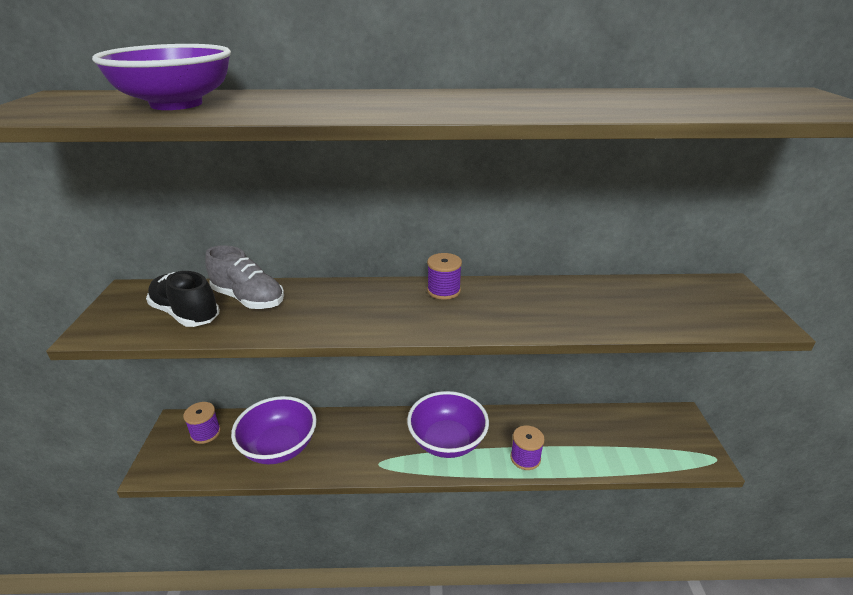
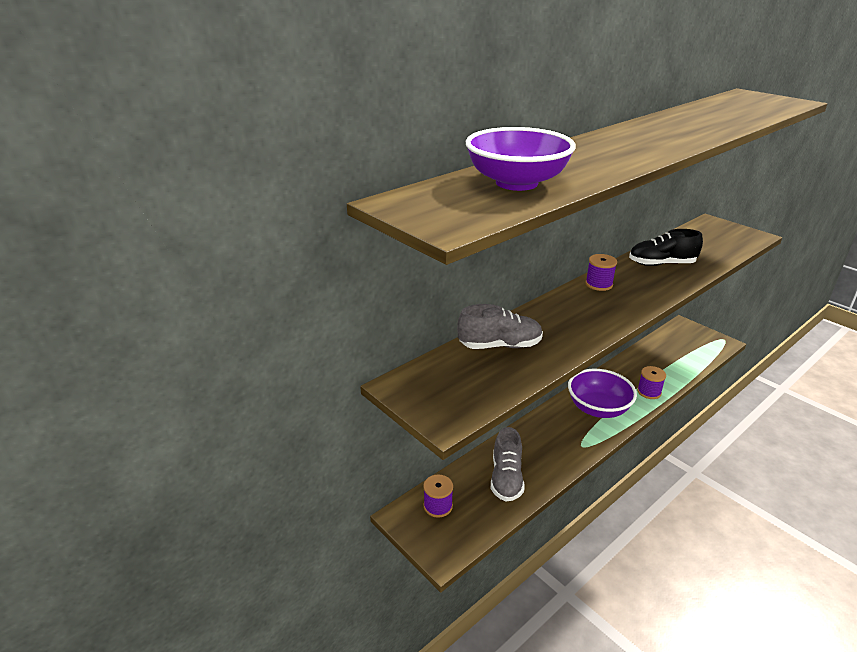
camera: 40 degrees left, 0 degrees up
(186, 314) = (482, 375): black shoe -> black shoe (661, 264)
(279, 447) = (506, 478): purple bowl -> grey shoe

